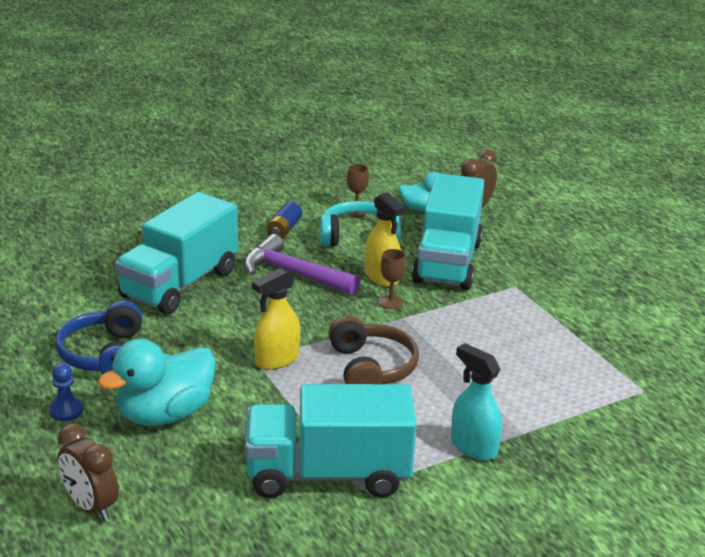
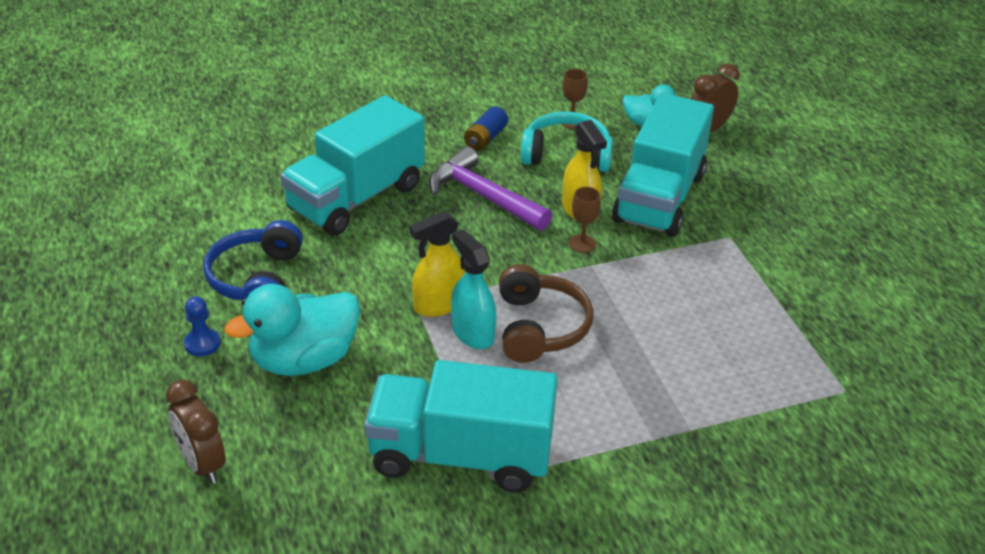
camera: 10 degrees right, 10 degrees up
(473, 446) = (629, 440): turquoise spray bottle -> turquoise spray bottle (472, 333)

